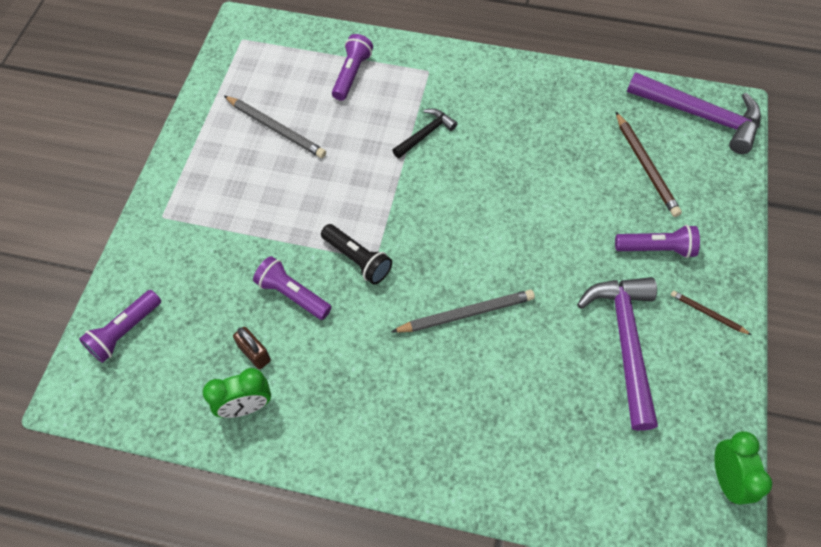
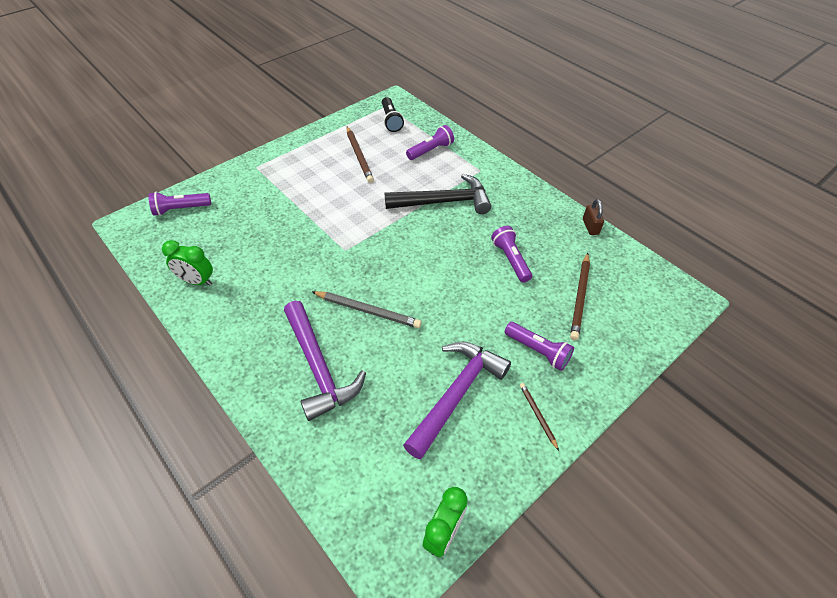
camera: 35 degrees right, 10 degrees down
(254, 353) = (229, 258): brown padlock -> brown padlock (590, 227)
(276, 129) = (359, 156): grey pencil -> brown pencil
(292, 295) = (280, 241): purple flashlight -> purple flashlight (510, 260)
(357, 259) = (334, 244): black flashlight -> black flashlight (391, 120)
(425, 134) = (444, 202): black hammer -> black hammer, size x1.90
(700, 116) = (655, 289): purple hammer -> purple hammer (319, 367)

